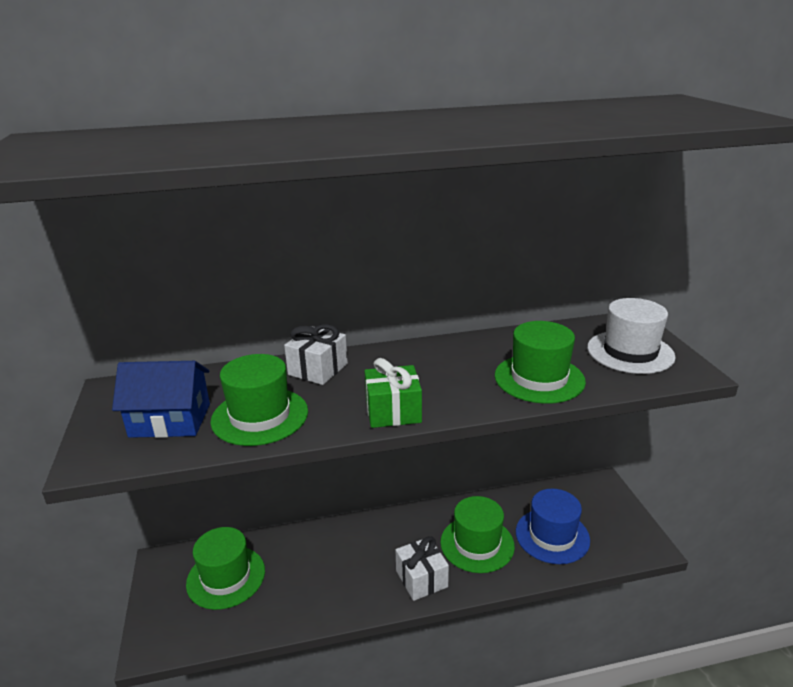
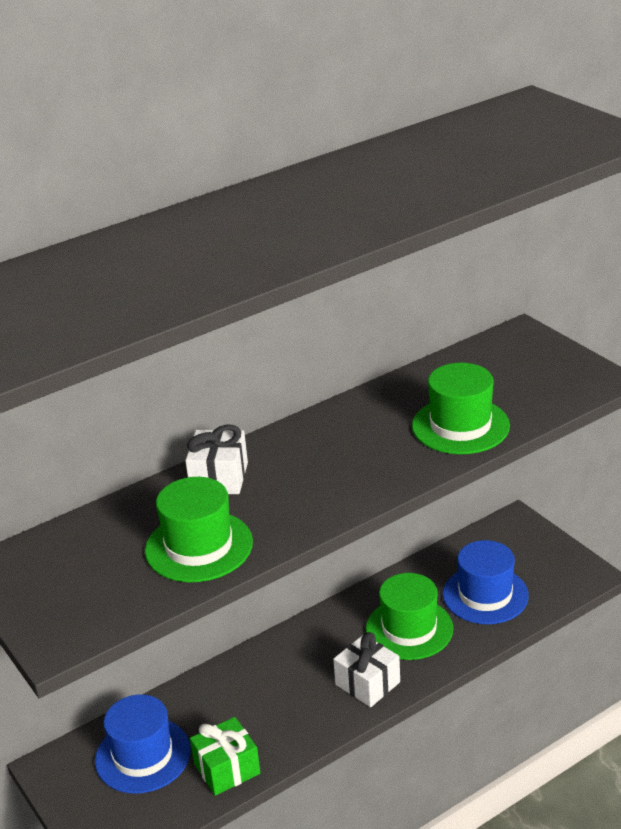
camera: 20 degrees left, 5 degrees up
(170, 420) = (103, 579): blue house -> none
(226, 577) = (143, 755): green hat -> blue hat
(393, 411) = (335, 502): green gift -> green gift (227, 769)
(630, 352) = (535, 371): white hat -> none

